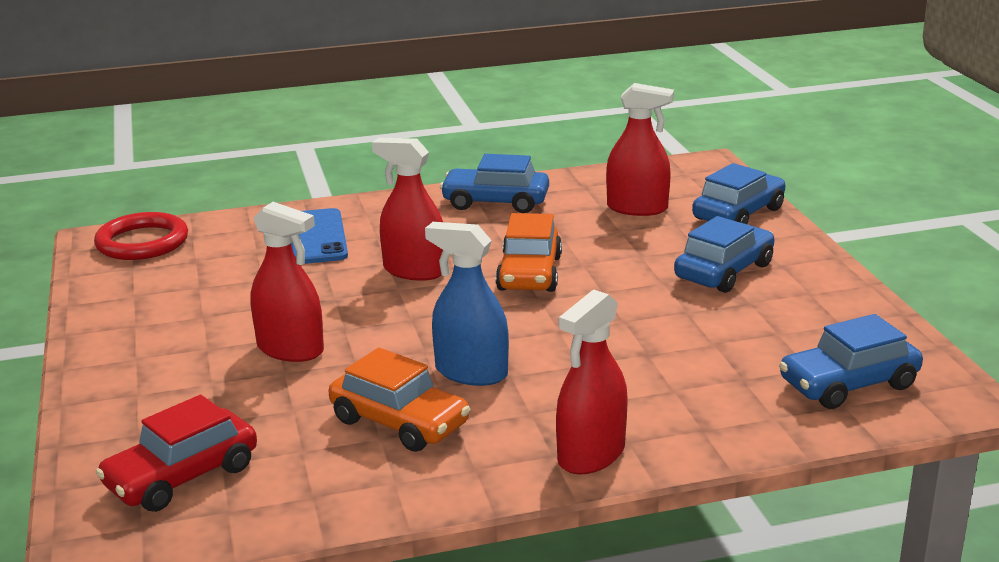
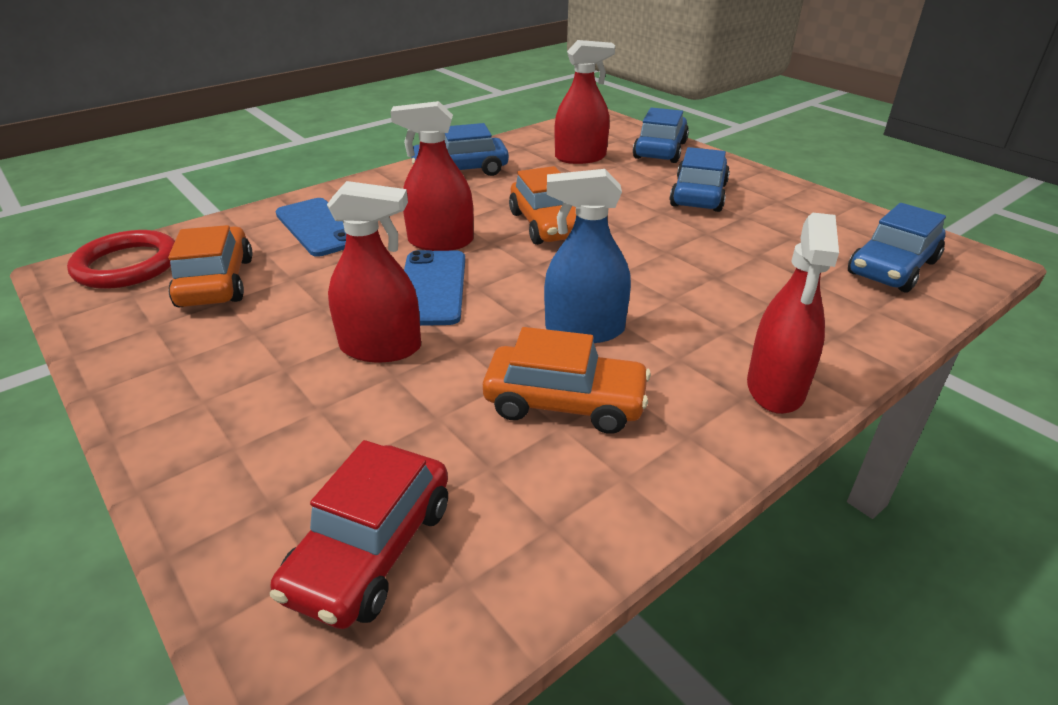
camera: 25 degrees left, 10 degrees up
(201, 270) = (216, 282): none -> orange car
(372, 310) = (432, 288): none -> blue phone

